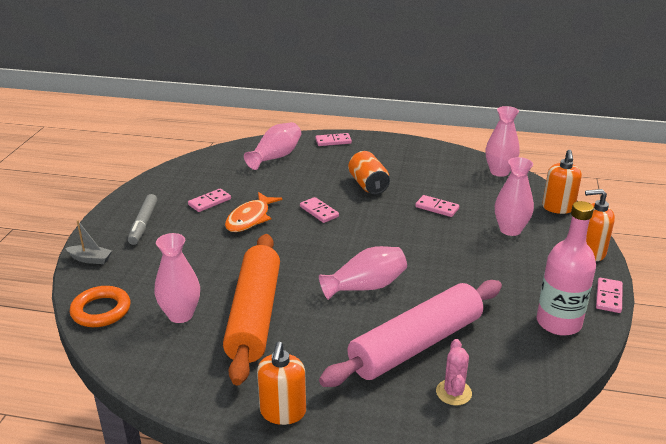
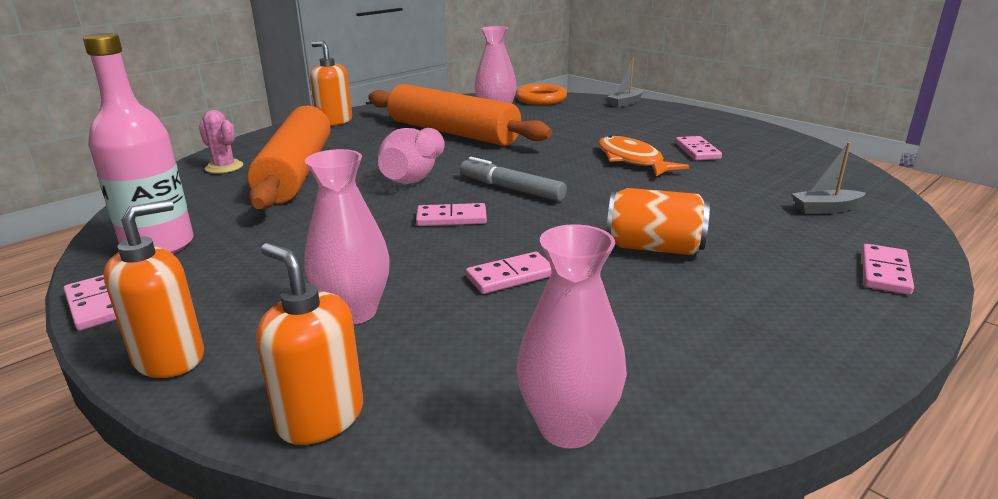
camera: 125 degrees right, 5 degrees down
(143, 224) = (672, 123): grey marker -> grey marker (511, 189)
(275, 157) = (825, 209): pink vase -> grey boat
(319, 211) = (605, 195): pink domino -> pink domino (451, 218)
(416, 345) = (296, 172): pink rolling pin -> orange rolling pin

